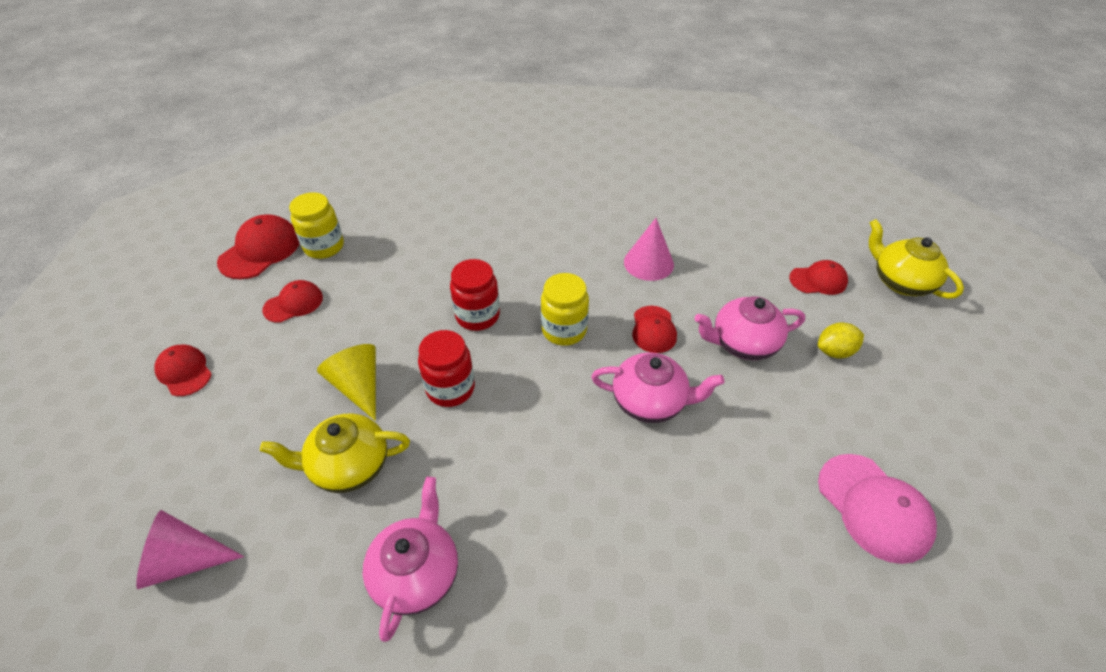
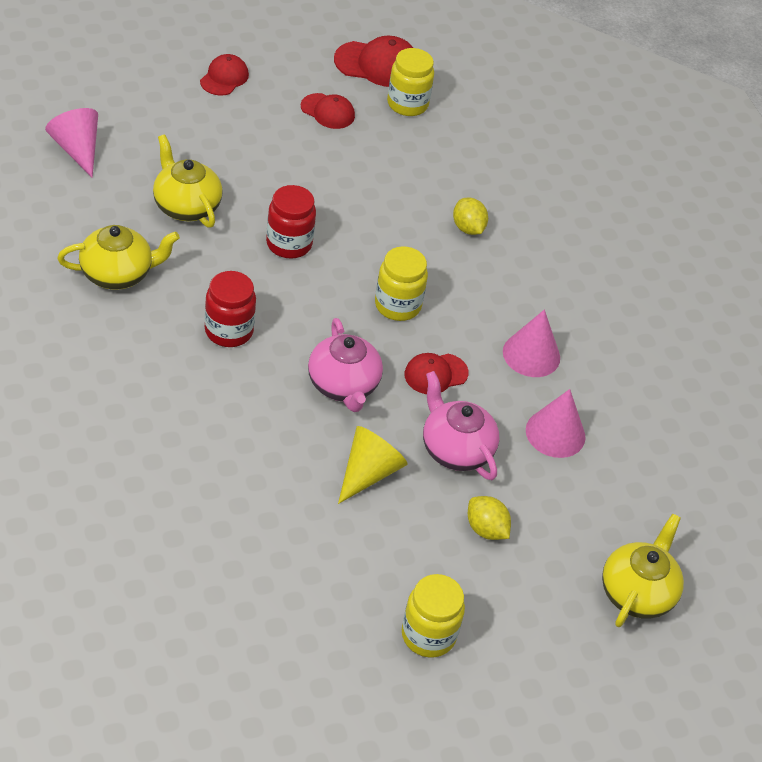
camera: 60 degrees right, 0 degrees up
(358, 386) = (262, 185): yellow cone -> yellow cone (368, 473)
(417, 573) = (118, 274): pink teapot -> yellow teapot
(477, 316) = (381, 238): red jar -> red jar (229, 331)
(493, 256) = (468, 228): none -> yellow lemon
(735, 276) = (555, 433): none -> pink cone
(818, 280) = (592, 510): red cap -> none
(874, 507) = (303, 564): pink cap -> none
(955, 430) = (428, 635): none -> yellow jar

